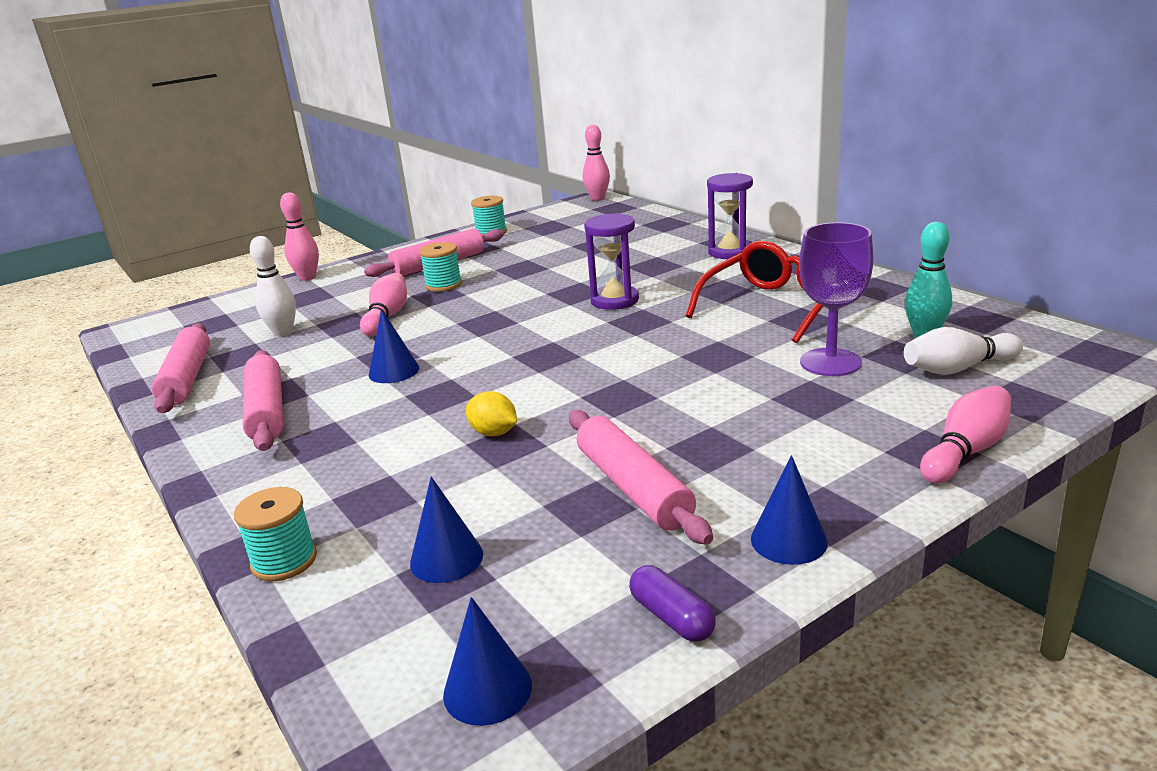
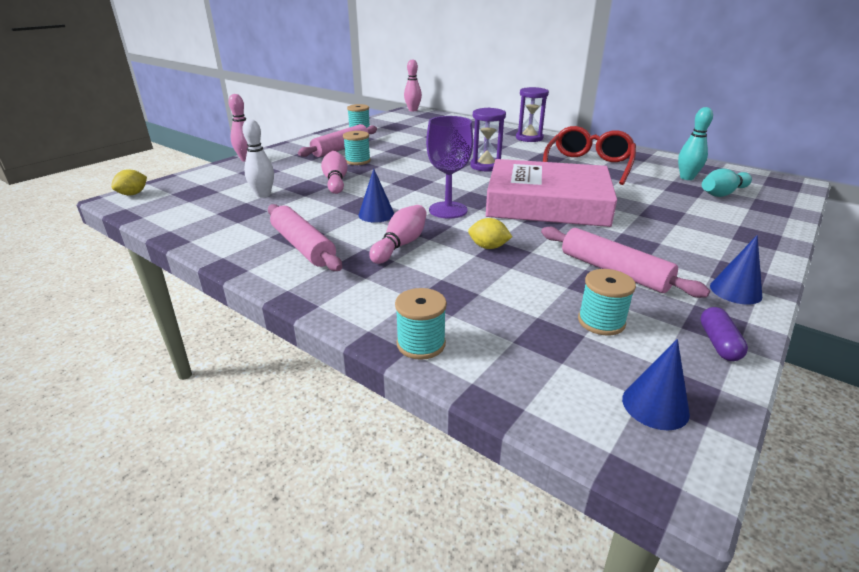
camera: 20 degrees left, 5 degrees up
(142, 323) = (133, 194): none -> yellow lemon
(187, 378) = (211, 229): pink rolling pin -> none
(446, 558) = (539, 327): blue cone -> none
(537, 562) = (601, 322): none -> turquoise spool
(646, 368) = (547, 203): none -> pink book
(671, 617) = (718, 343): purple capsule -> purple capsule turned 60 degrees clockwise
(830, 362) = (652, 194): purple goblet -> purple goblet (448, 210)
(958, 368) = (722, 193): white bowling pin -> turquoise bowling pin
(965, 452) = (774, 235): pink bowling pin -> pink bowling pin (400, 245)

